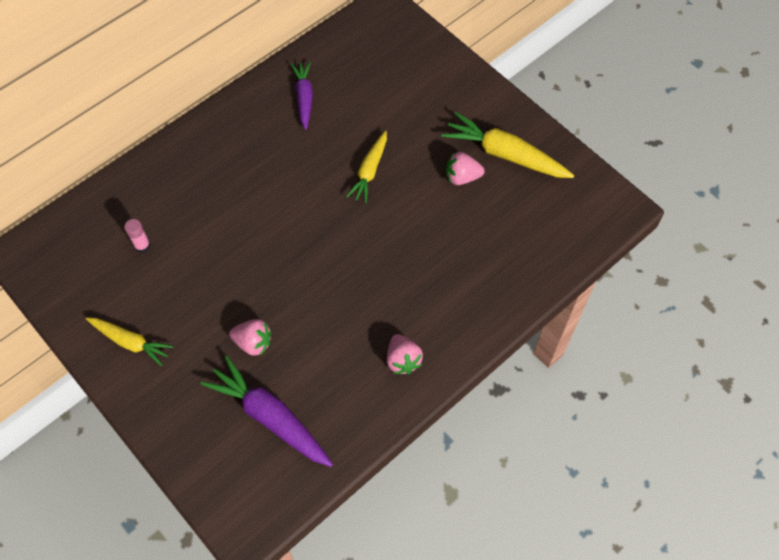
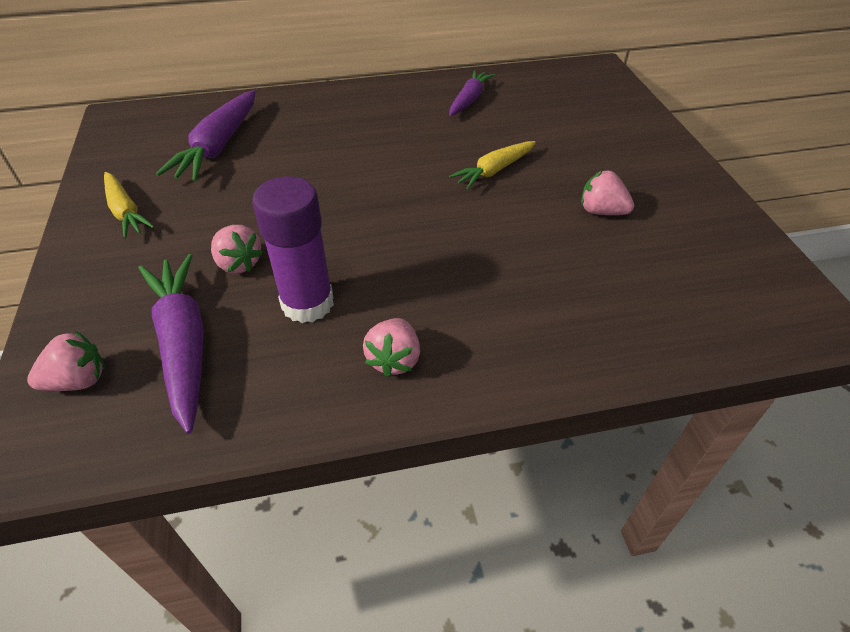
camera: 30 degrees right, 15 degrees down
(142, 246) = (218, 147): pink glue stick -> purple carrot
(229, 473) = (78, 381): none -> pink strawberry
(323, 349) = (307, 303): none -> purple glue stick
(504, 154) = (670, 210): yellow carrot -> none

